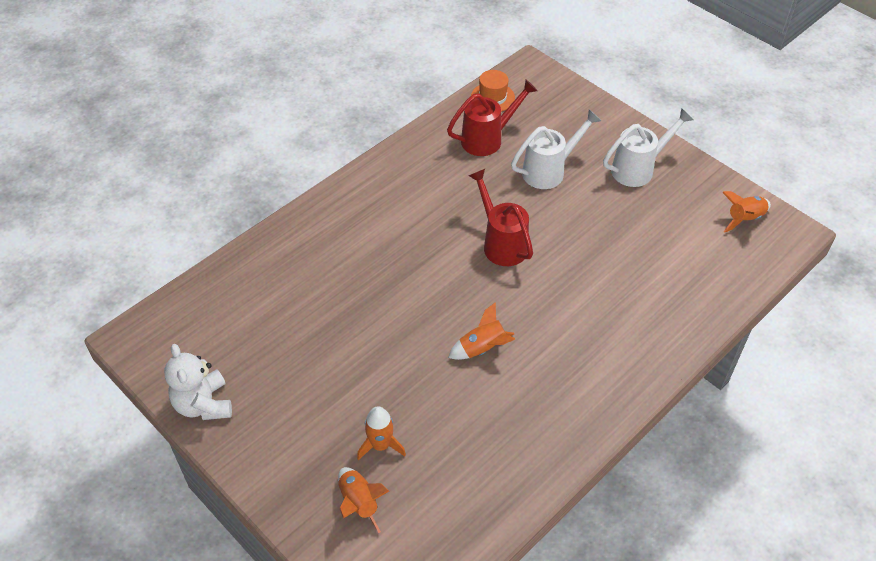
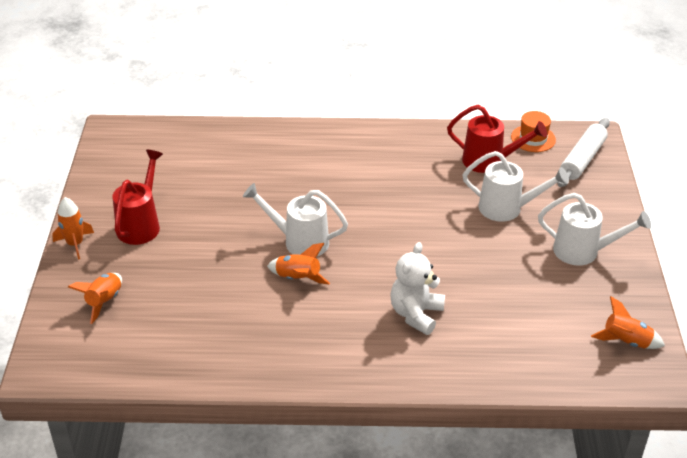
camera: 45 degrees right, 10 degrees down
(203, 404) = (98, 189): white teddy bear -> white teddy bear (416, 314)
(380, 445) = (159, 282): orange rocket -> orange rocket (75, 244)
(441, 315) = (300, 241): none -> white watering can
(501, 243) = (403, 229): red watering can -> red watering can (141, 225)
(546, 92) = (582, 159): none -> white rolling pin

